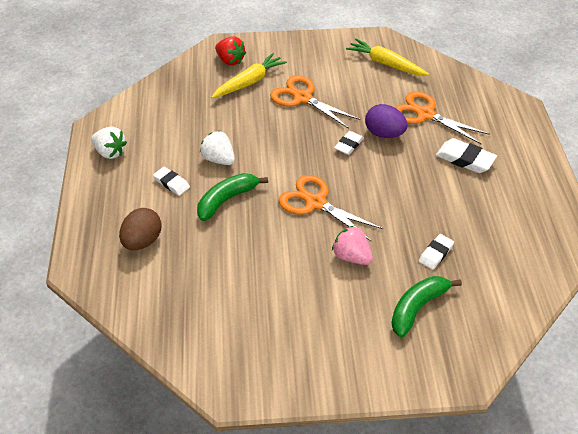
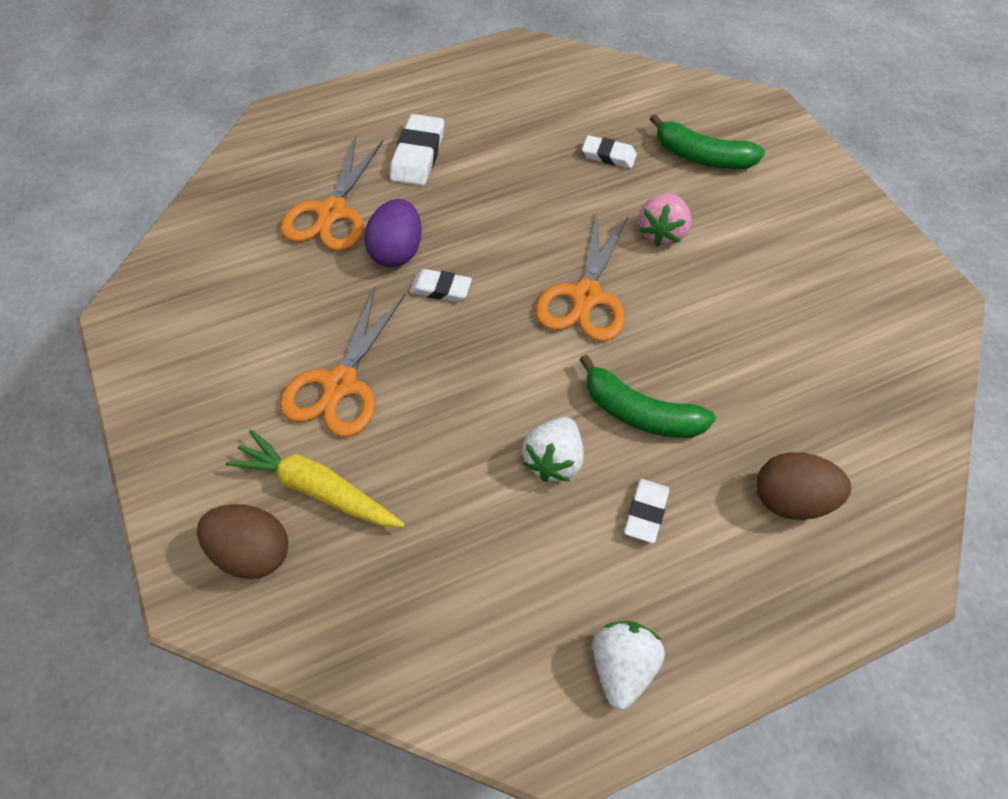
camera: 110 degrees left, 10 degrees up
(230, 60) = (252, 553): red strawberry -> brown egg
(385, 64) = (205, 288): yellow carrot -> none

